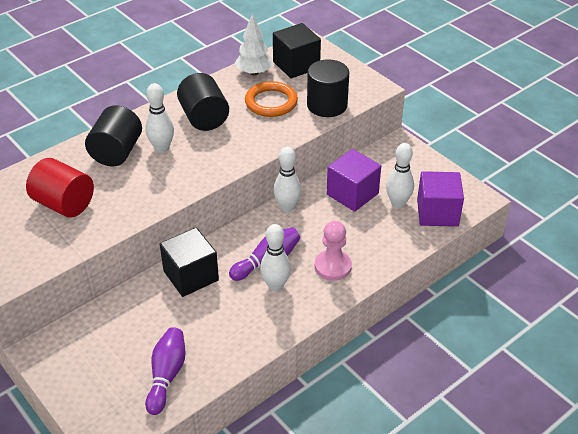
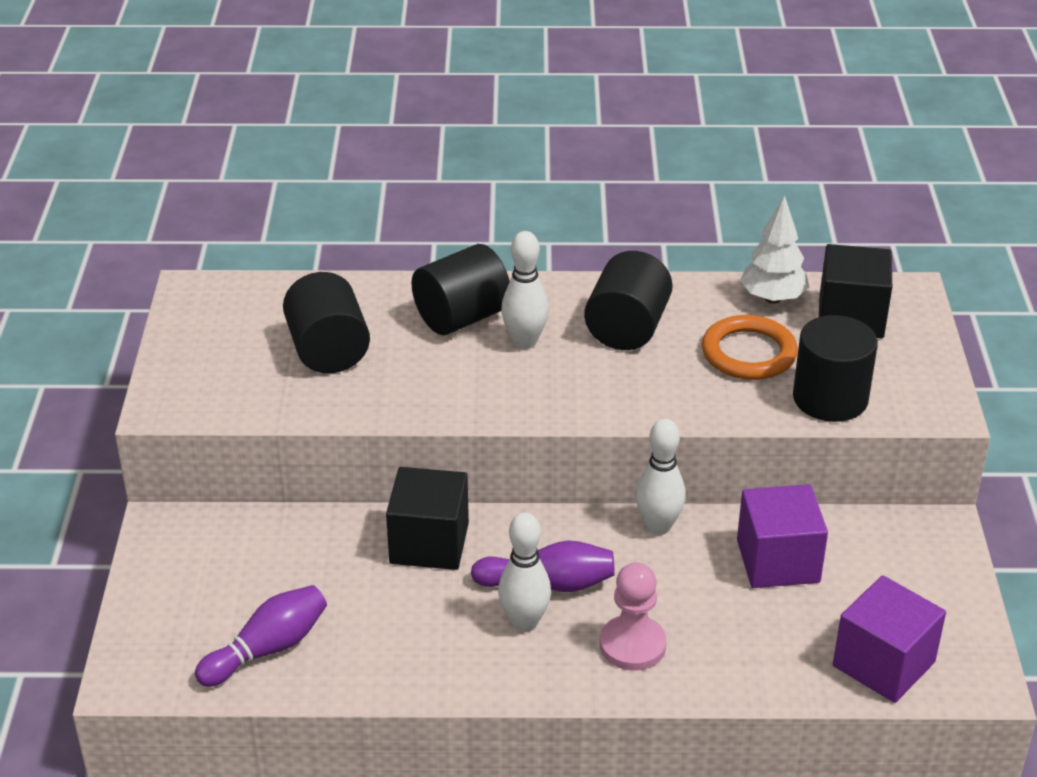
camera: 40 degrees right, 5 degrees down
(64, 204) = (328, 351): red cylinder -> black cylinder
(398, 203) = (834, 614): white bowling pin -> none

